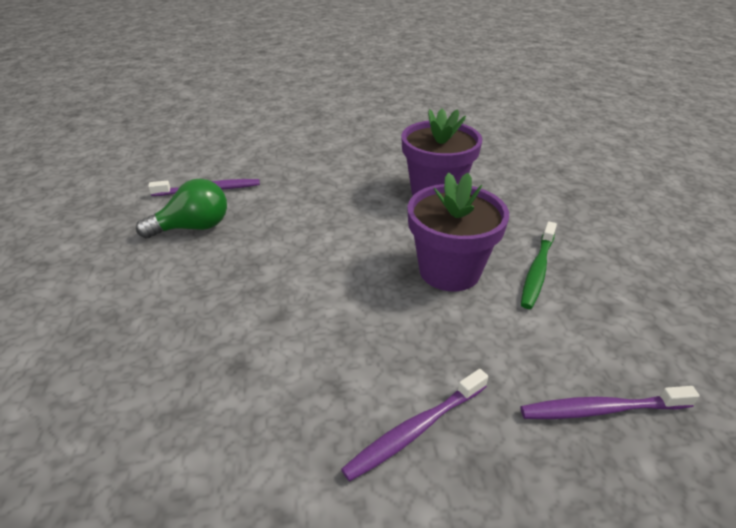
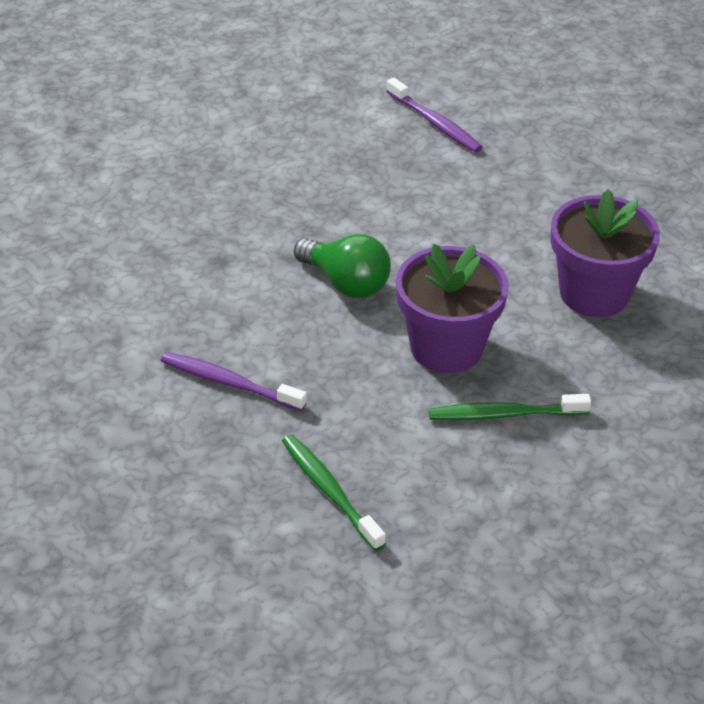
camera: 60 degrees right, 5 degrees up
(193, 227) = (364, 147): green light bulb -> green light bulb (346, 283)
(601, 409) = (329, 491): purple toothbrush -> green toothbrush

